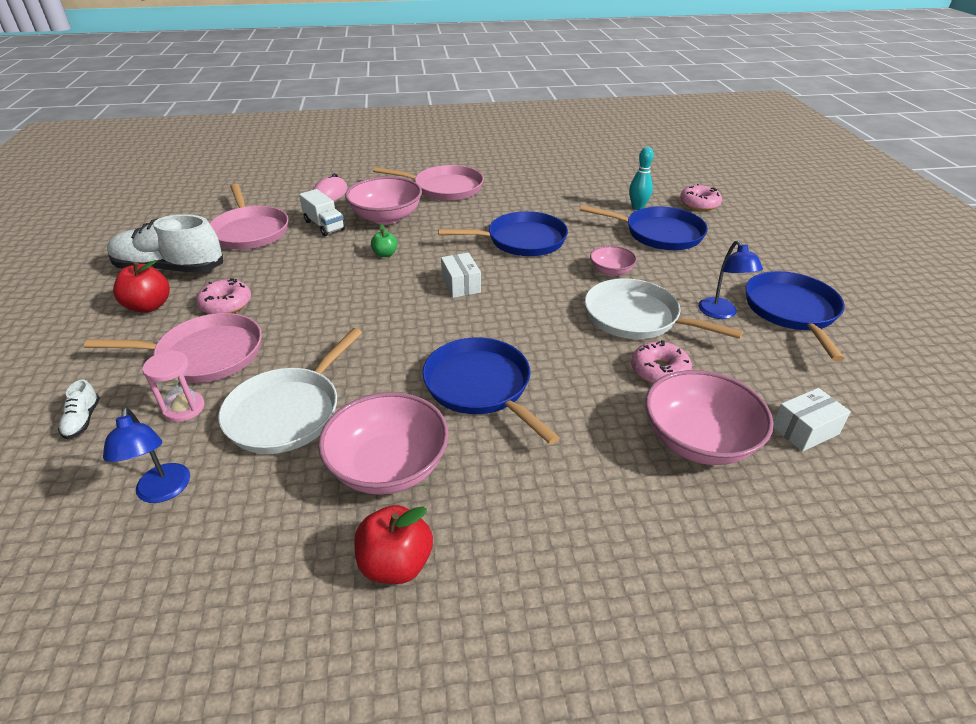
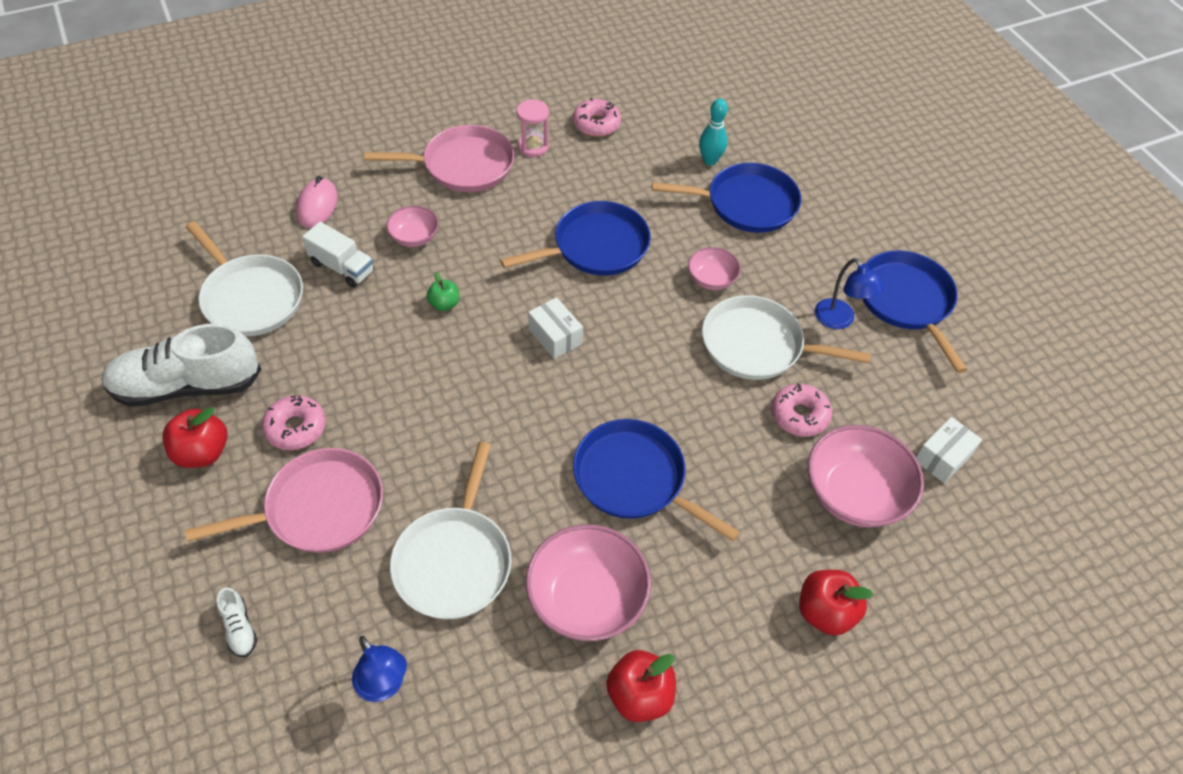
camera: 20 degrees left, 15 degrees up
(184, 408) = (340, 585): pink hourglass -> pink hourglass (533, 146)
(250, 231) = (251, 298): pink pan -> white pan
(386, 217) = (414, 237): pink bowl -> pink bowl, size x0.54
(632, 537) = (825, 612): none -> red apple
(699, 204) = (777, 141): pink donut -> pink donut (596, 124)

